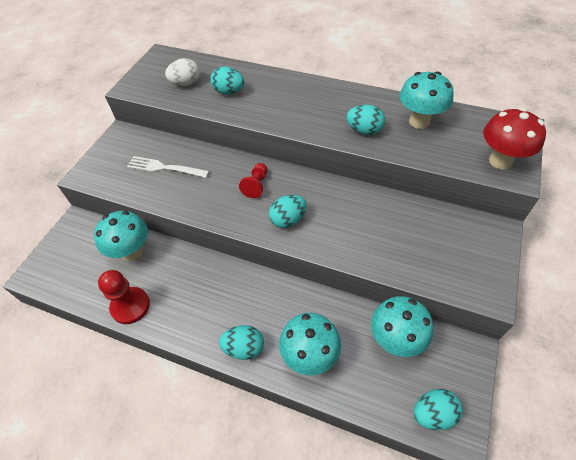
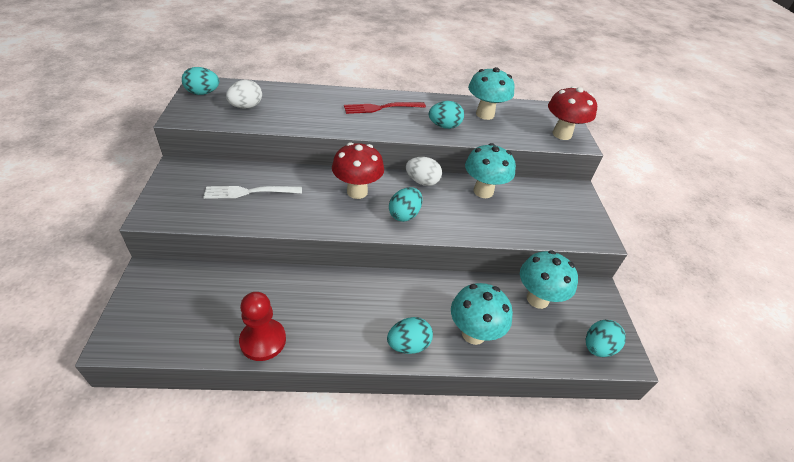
camera: 30 degrees left, 10 degrees down
(132, 252) = (237, 287): turquoise mushroom -> turquoise mushroom (483, 191)
(229, 92) = (297, 109): turquoise egg -> turquoise egg (203, 93)
(256, 185) = (357, 192): red pawn -> red mushroom
(310, 99) = (381, 108): none -> red fork
(325, 186) = (422, 182): none -> white egg

